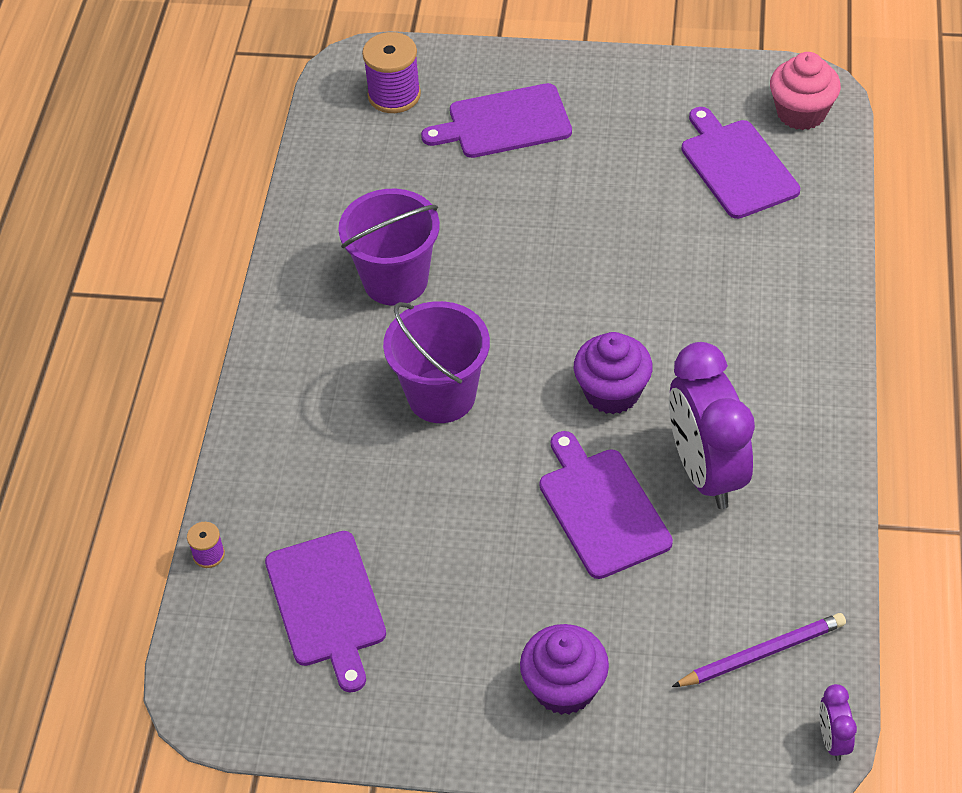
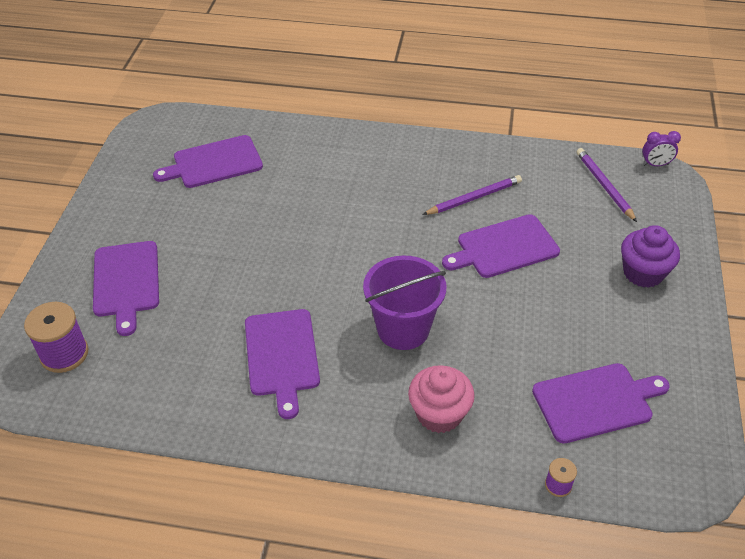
camera: 90 degrees left, 5 degrees down
(395, 280) = (282, 356): purple bucket -> purple cutting board
(612, 392) = (407, 236): purple cupcake -> none
(705, 471) = (474, 198): purple clock -> purple pencil
(801, 113) = (174, 130): pink cupcake -> pink cupcake (439, 414)

